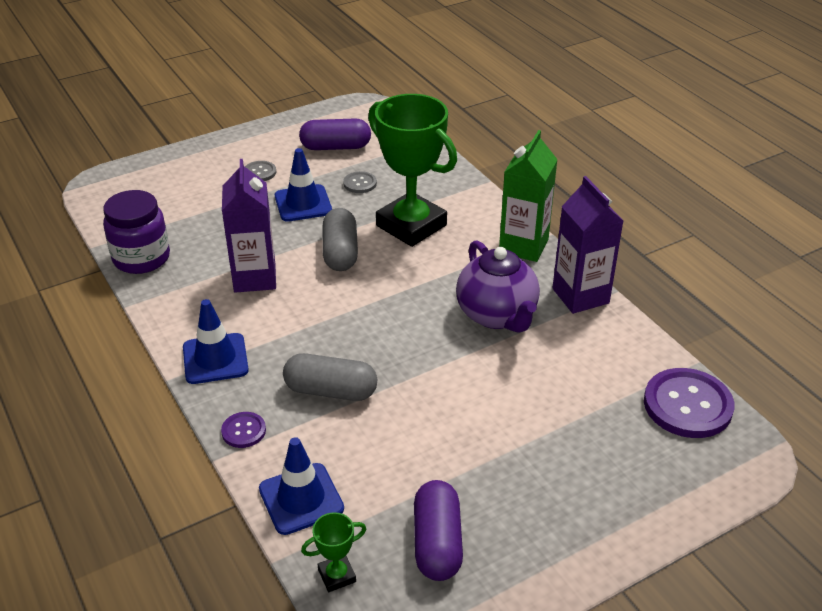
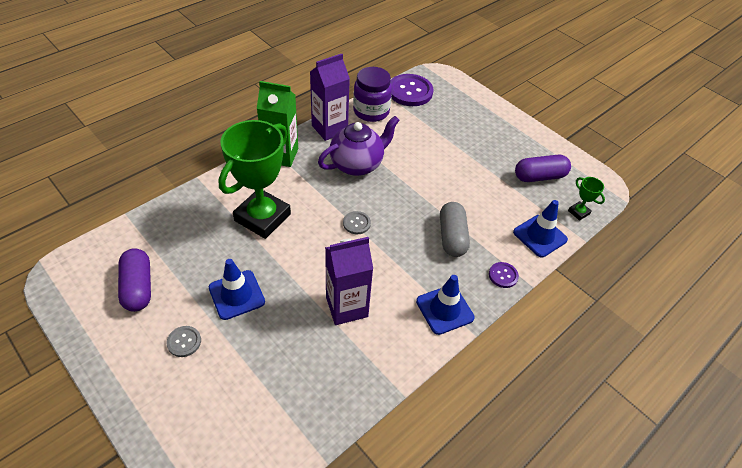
camera: 105 degrees left, 10 degrees up
(141, 258) = (336, 405): purple jar -> purple jar (371, 111)
(340, 252) = (303, 256): grey capsule -> none
(360, 183) = (203, 259): grey button -> grey button (356, 223)

